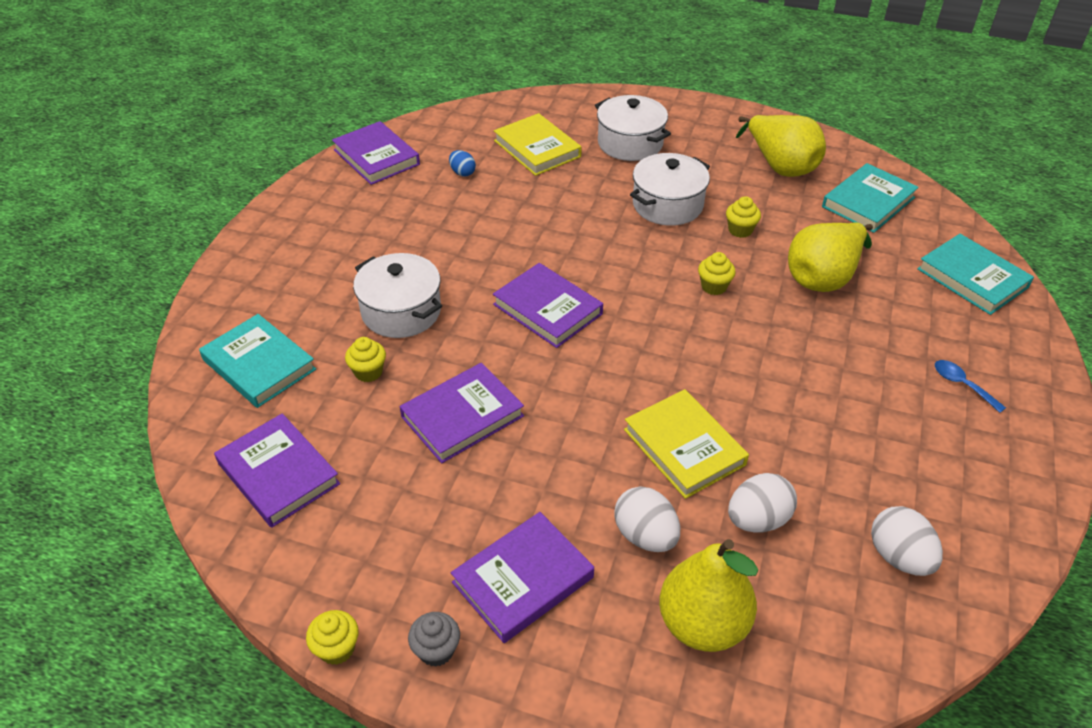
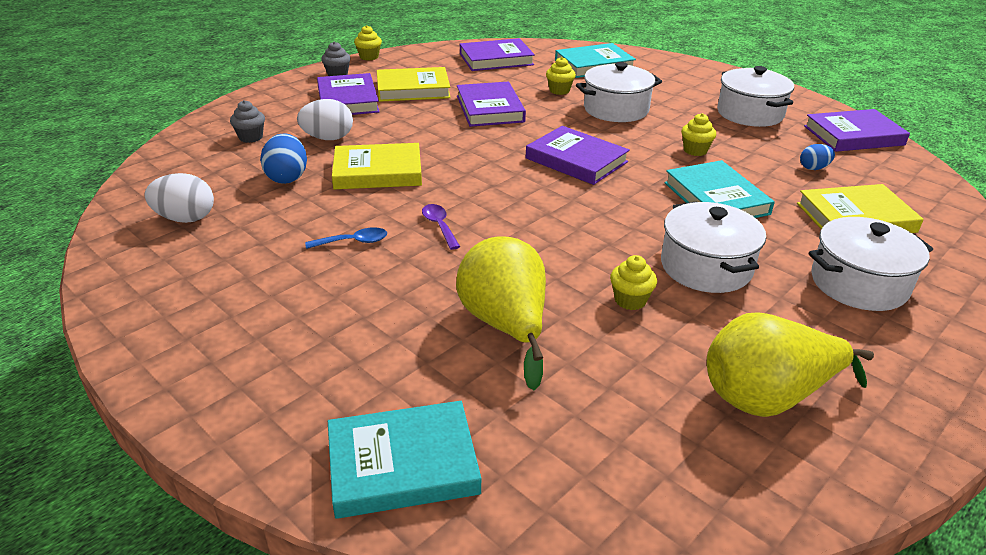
camera: 115 degrees right, 10 degrees down
(358, 219) = (750, 113): none -> white pot
(443, 522) = (413, 89): none -> yellow book
(547, 309) = (576, 160): purple book -> purple book turned 60 degrees clockwise
(702, 624) = (251, 137): yellow pear -> grey cupcake
(714, 286) = (545, 247): yellow cupcake -> yellow cupcake (695, 150)
(739, 358) = (439, 226): none -> purple spoon
(757, 520) = (287, 177): white egg -> blue egg
(868, 202) = (634, 449): turquoise book -> turquoise book (716, 198)
(962, 385) = (270, 343): blue spoon -> blue spoon (353, 242)

